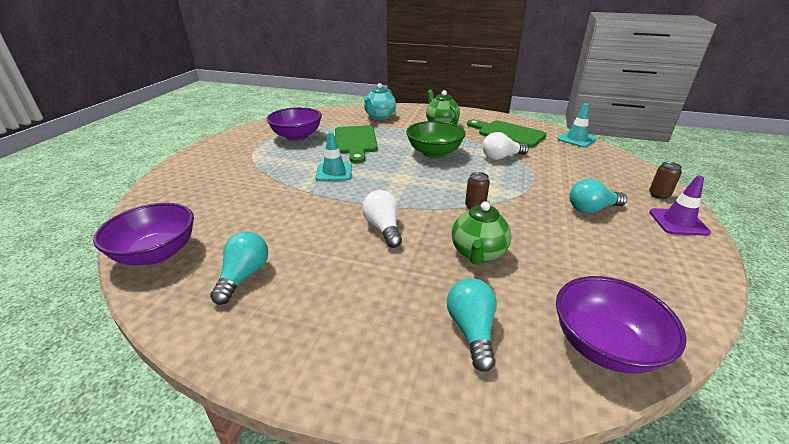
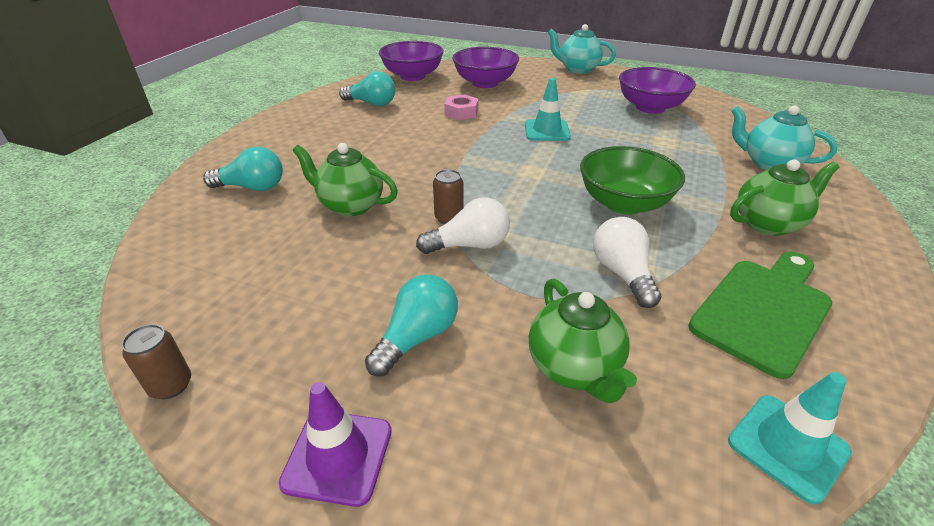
camera: 95 degrees right, 5 degrees up
(199, 156) = (577, 69): none -> turquoise teapot
(288, 211) = (461, 112): none -> pink nut
(355, 142) = (646, 143): green cutting board -> none
(383, 228) = (418, 156): white light bulb -> white light bulb (470, 245)
(575, 170) = (574, 368): none -> green teapot
(591, 209) = (417, 337): turquoise light bulb -> turquoise light bulb turned 45 degrees clockwise
(604, 345) = (180, 254): purple bowl -> purple bowl (485, 83)
(659, 195) = (450, 486): brown can -> brown can (171, 385)

